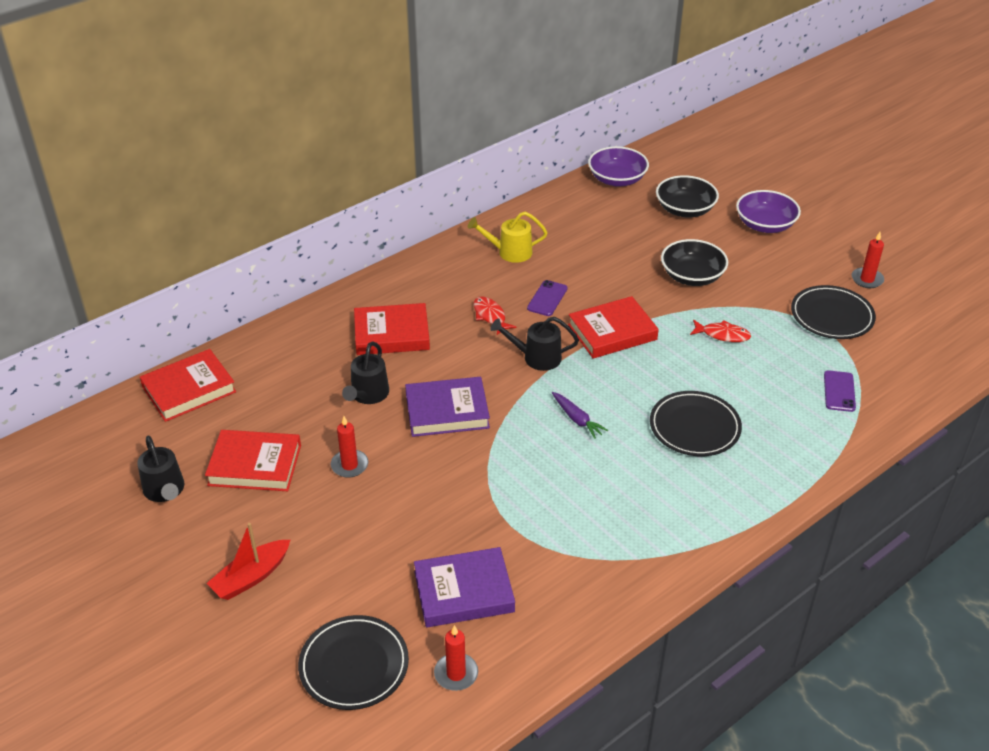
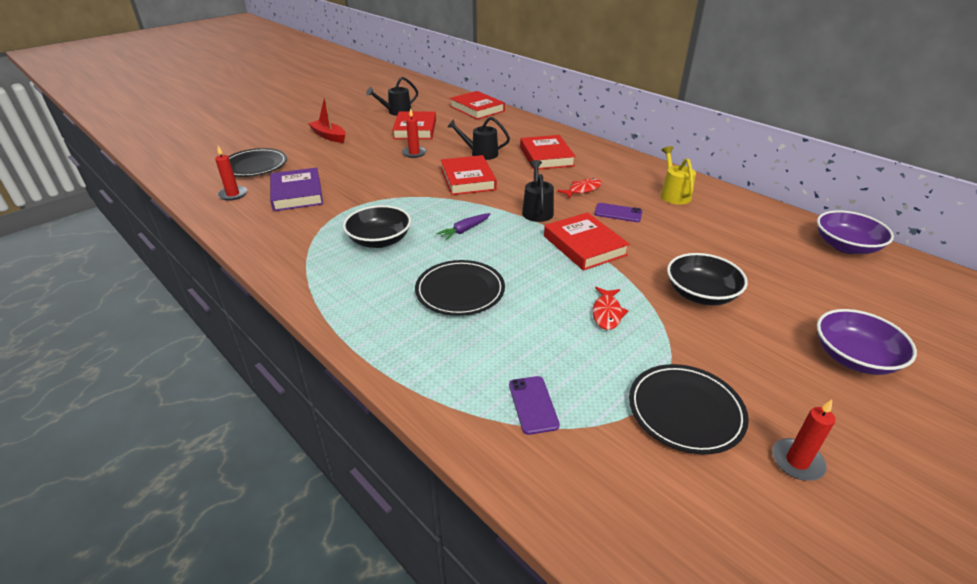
camera: 85 degrees right, 5 degrees down
(447, 411) = (467, 179): purple book -> red book
(685, 210) = (829, 291): black bowl -> black bowl (379, 240)
(839, 391) = (533, 405): purple phone -> purple phone turned 75 degrees clockwise

